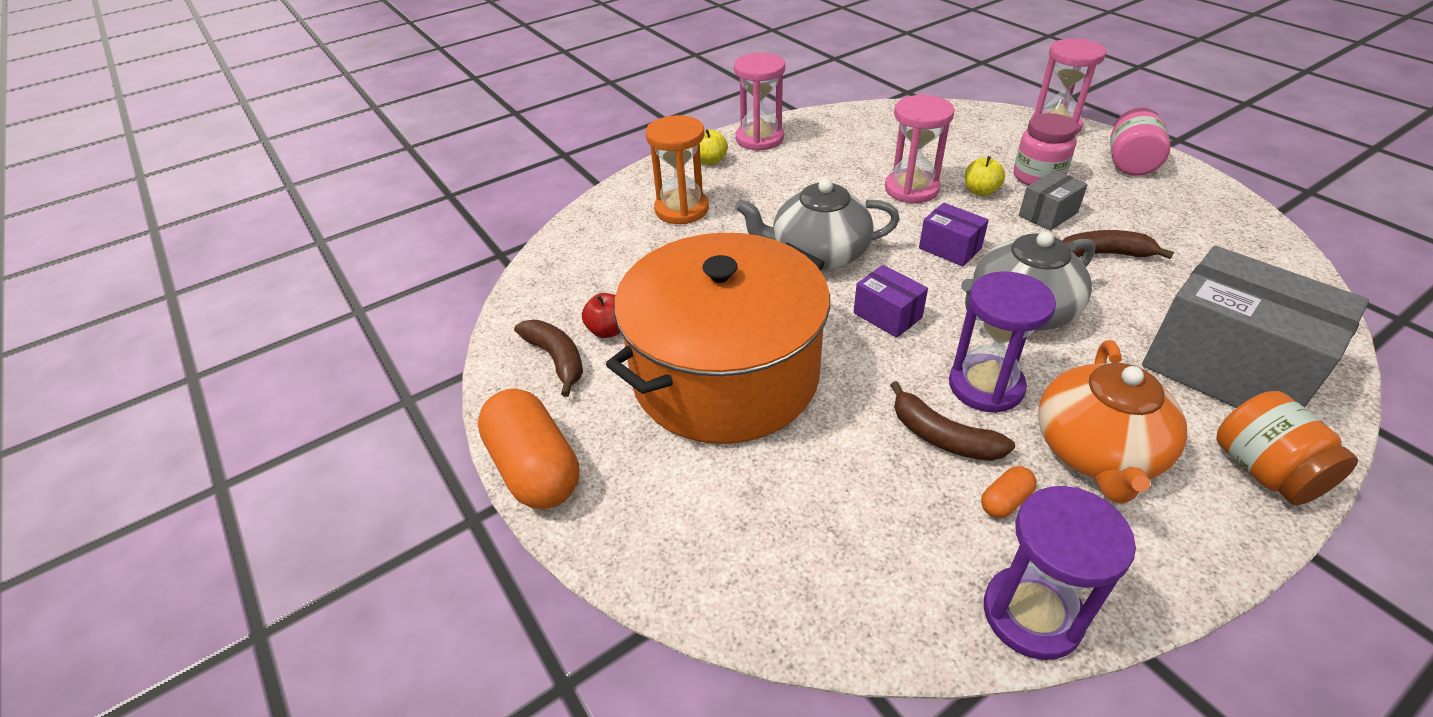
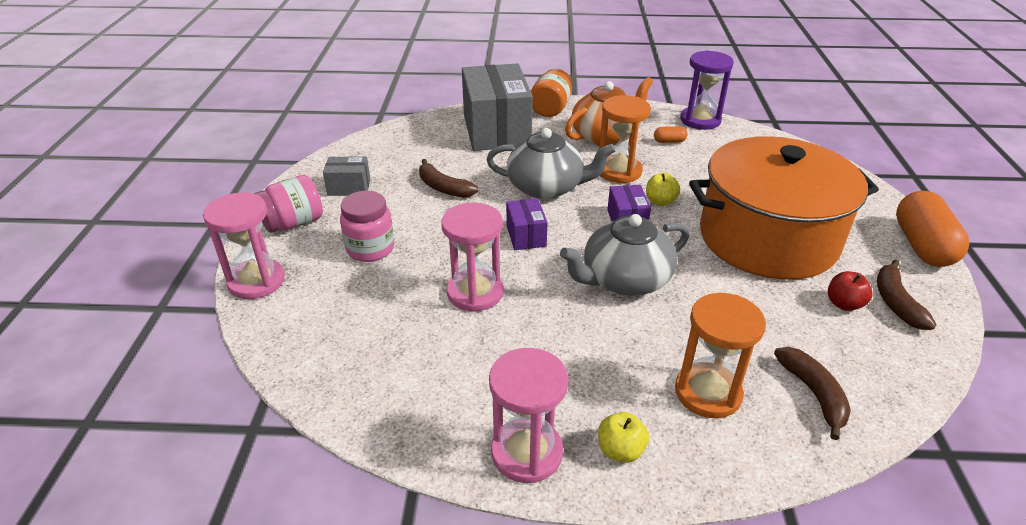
camera: 145 degrees left, 5 degrees down
(818, 254) = (624, 279): grey teapot -> grey teapot turned 120 degrees clockwise
(942, 437) = (669, 166): brown banana -> brown banana (813, 394)
(980, 191) = (430, 261): yellow apple -> yellow apple (660, 201)
(986, 386) = (619, 171): purple hourglass -> orange hourglass
(1048, 214) = (423, 222): grey box -> grey box (349, 187)

